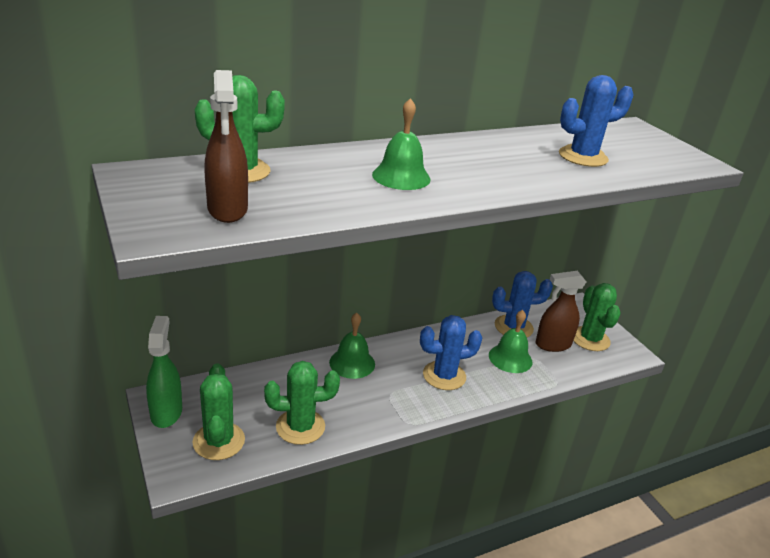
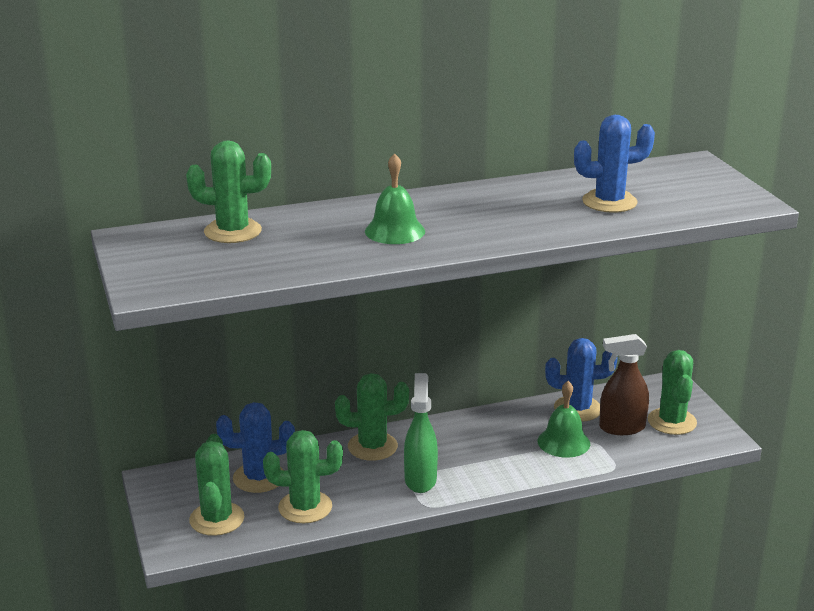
camera: 10 degrees right, 5 degrees down
(166, 412) = (163, 492): green spray bottle -> green spray bottle (420, 479)
(227, 210) = (215, 268): brown spray bottle -> none
(352, 363) = (372, 446): green bell -> green cactus
(444, 376) = (478, 460): blue cactus -> blue cactus (259, 478)

